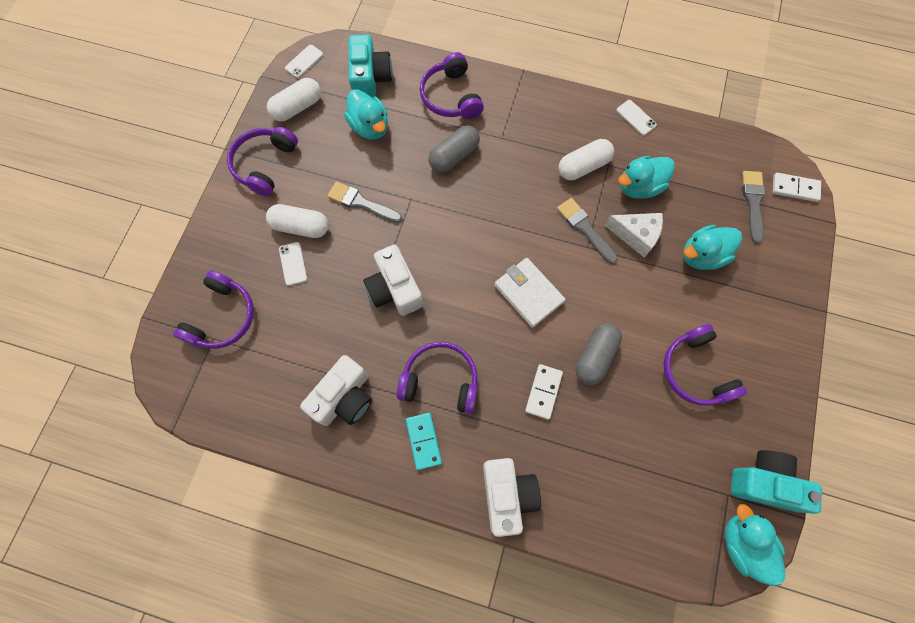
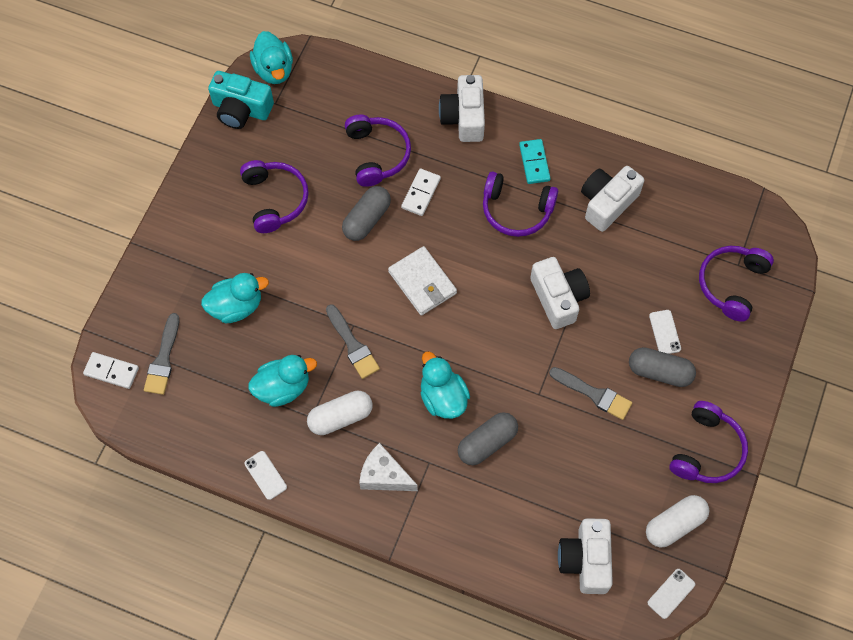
camera: 175 degrees left, 5 degrees down
(300, 227) = (659, 372): white capsule -> grey capsule
(370, 78) = (585, 560): turquoise camera -> white camera
(370, 127) = (585, 489): turquoise duck -> turquoise duck (443, 397)
(451, 97) = (485, 524): purple headphones -> purple headphones (377, 154)
(636, 235) = (300, 333): white cheese -> white cheese (384, 475)

